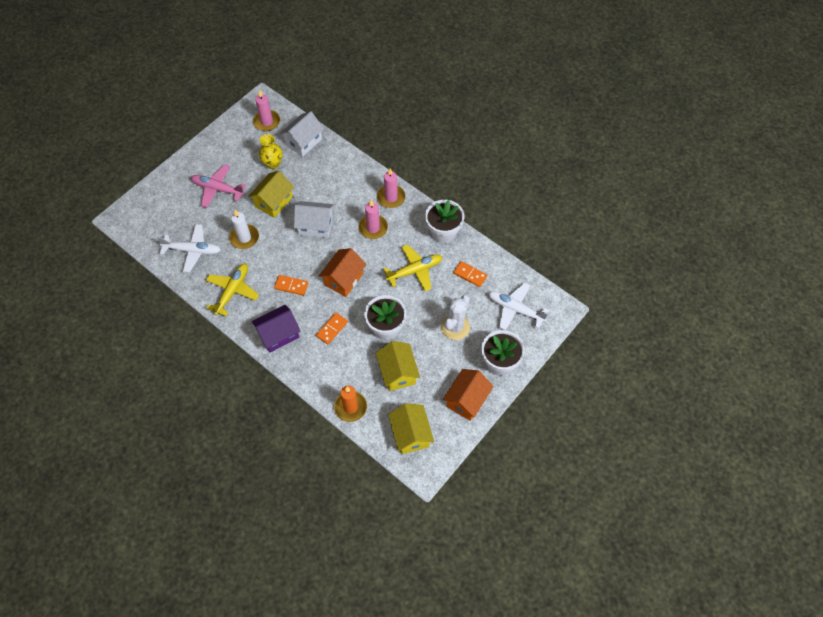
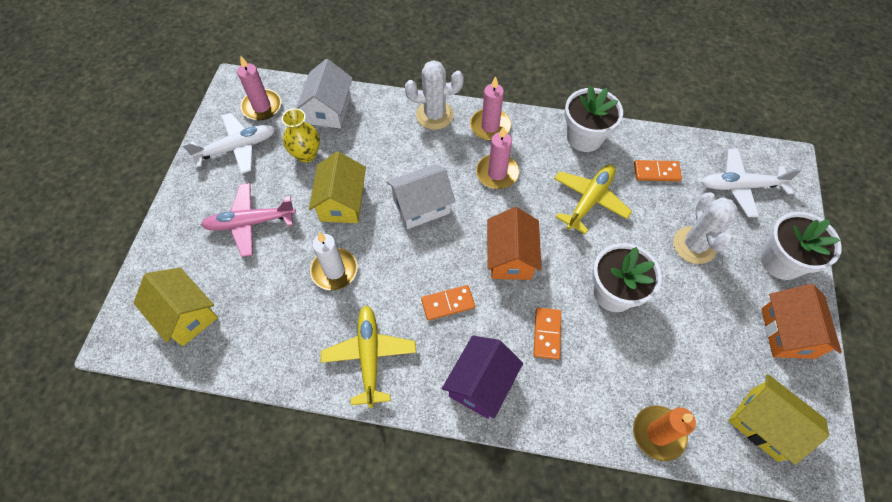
camera: 30 degrees left, 0 degrees up
(192, 250) = (269, 328): white plane -> white plane (237, 148)
(363, 175) = (434, 115): none -> white cactus
(398, 372) = (677, 345): yellow house -> yellow house (186, 315)

